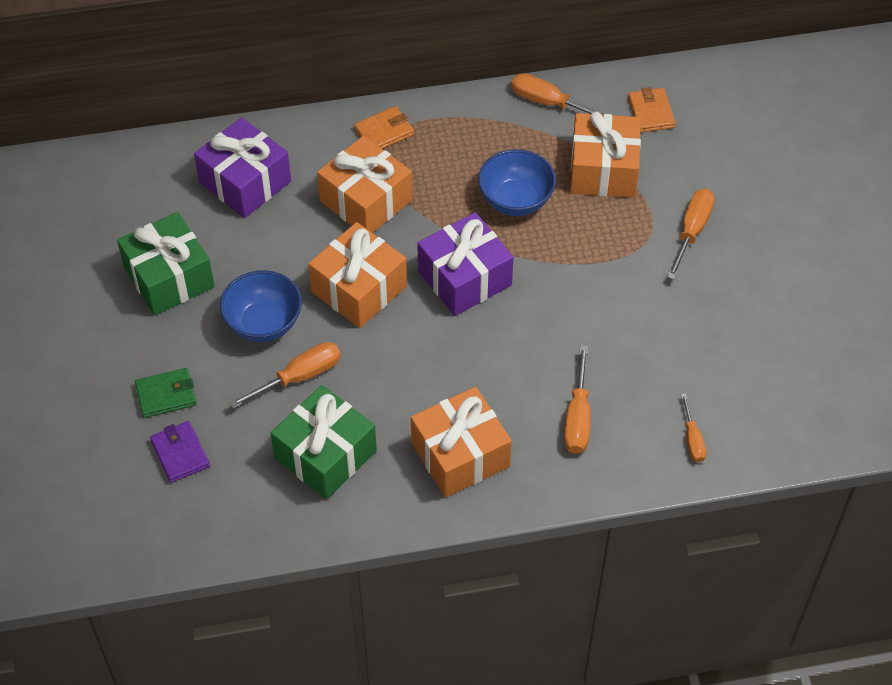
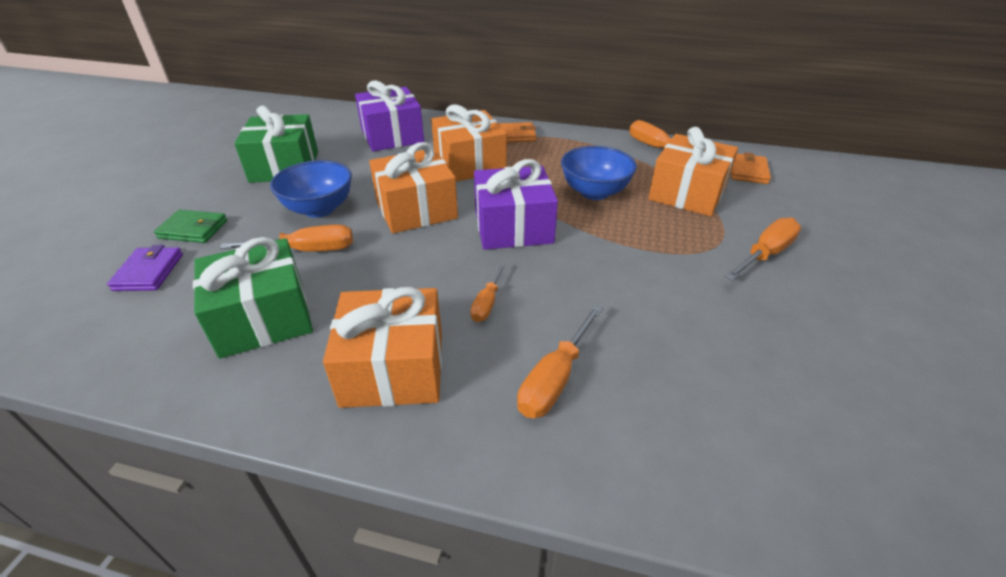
camera: 25 degrees right, 15 degrees down
(692, 439) = (701, 463): orange screwdriver -> orange screwdriver (487, 303)

